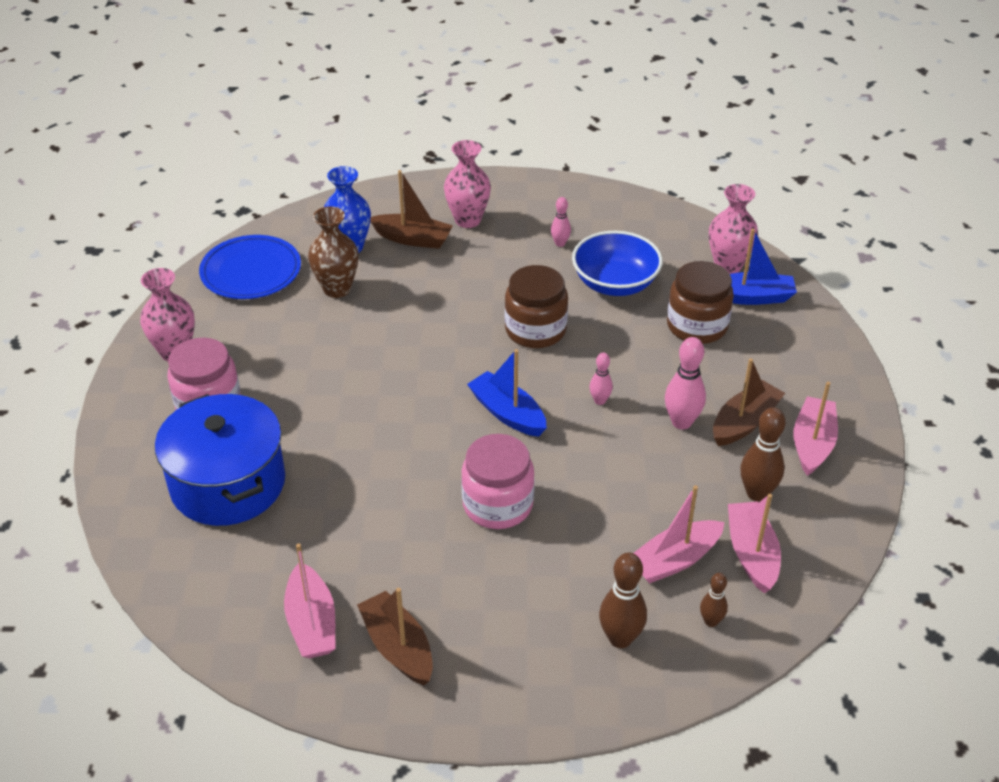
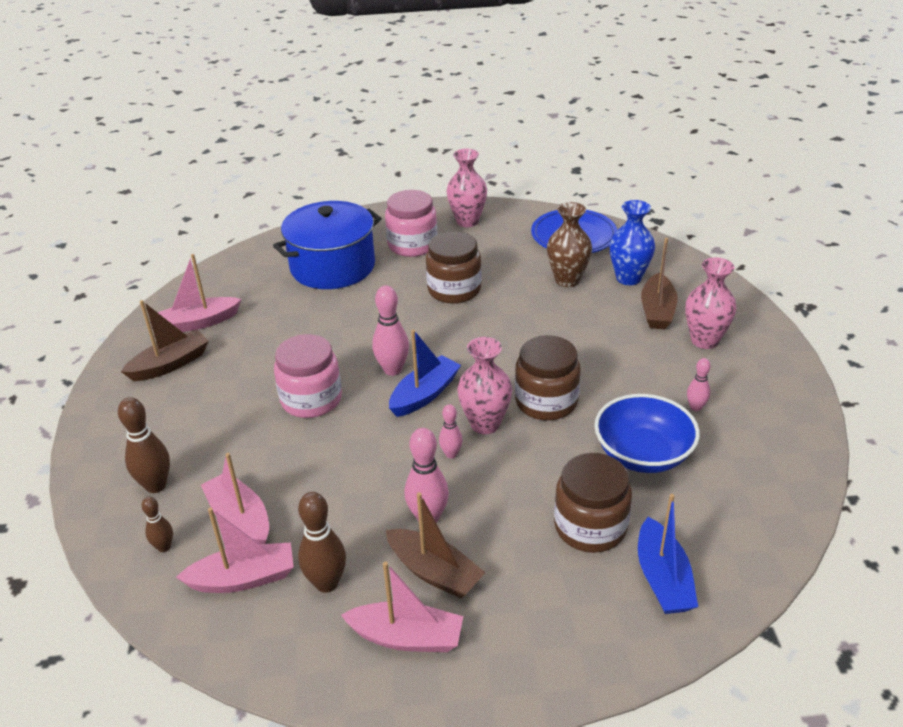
camera: 85 degrees right, 5 degrees down
(324, 376) = (454, 290): none -> brown jar
(460, 436) = (392, 370): none -> pink bowling pin
(728, 265) = (718, 554): pink vase -> pink vase (485, 424)

